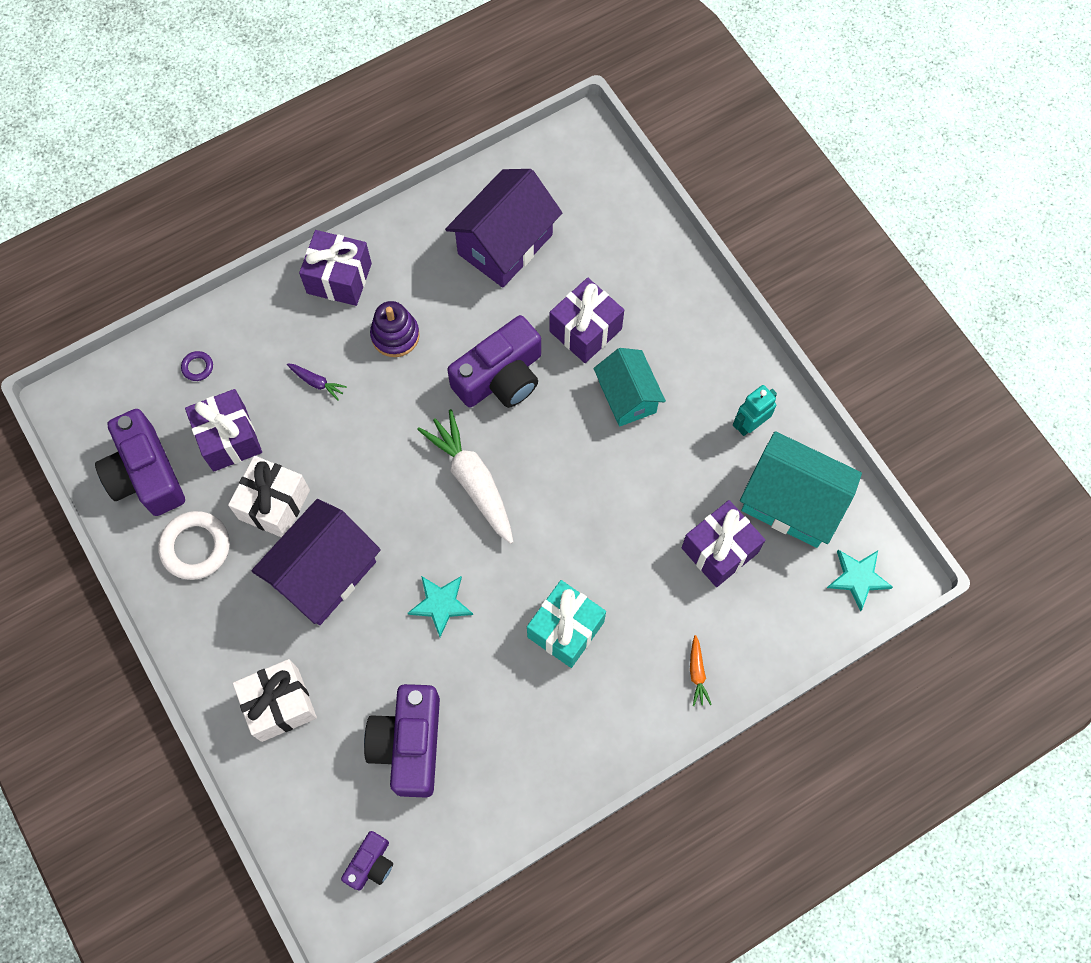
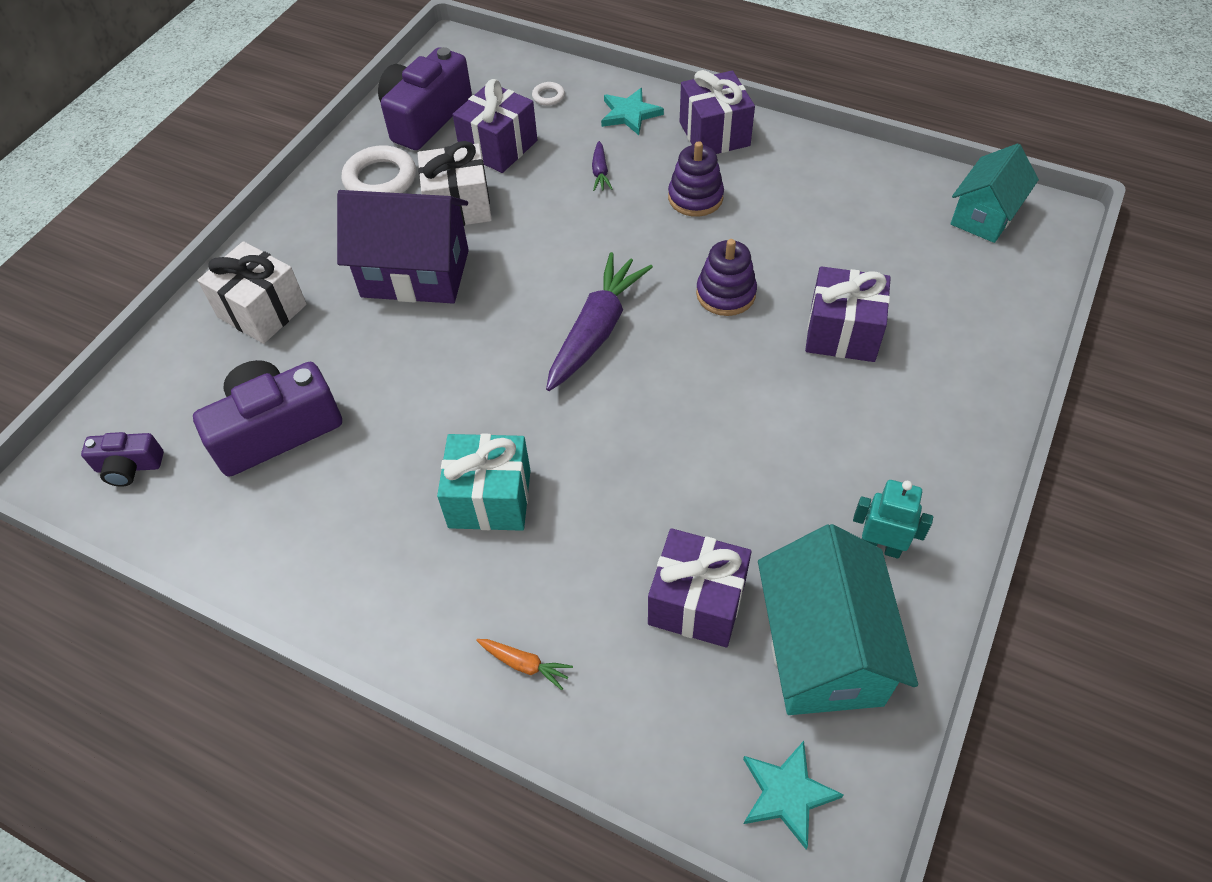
camera: 60 degrees right, 15 degrees down
(197, 367) = (548, 96): purple ring -> white ring
(441, 604) = (444, 376): turquoise star -> turquoise star (630, 114)
(472, 481) = (596, 331): white carrot -> purple carrot
(500, 377) = (725, 294): purple camera -> purple stacking toy
(505, 244) = (868, 223): purple house -> none
(627, 397) = (802, 409): turquoise house -> turquoise house (984, 216)
(697, 673) = (524, 664): orange carrot -> orange carrot turned 120 degrees counterclockwise

